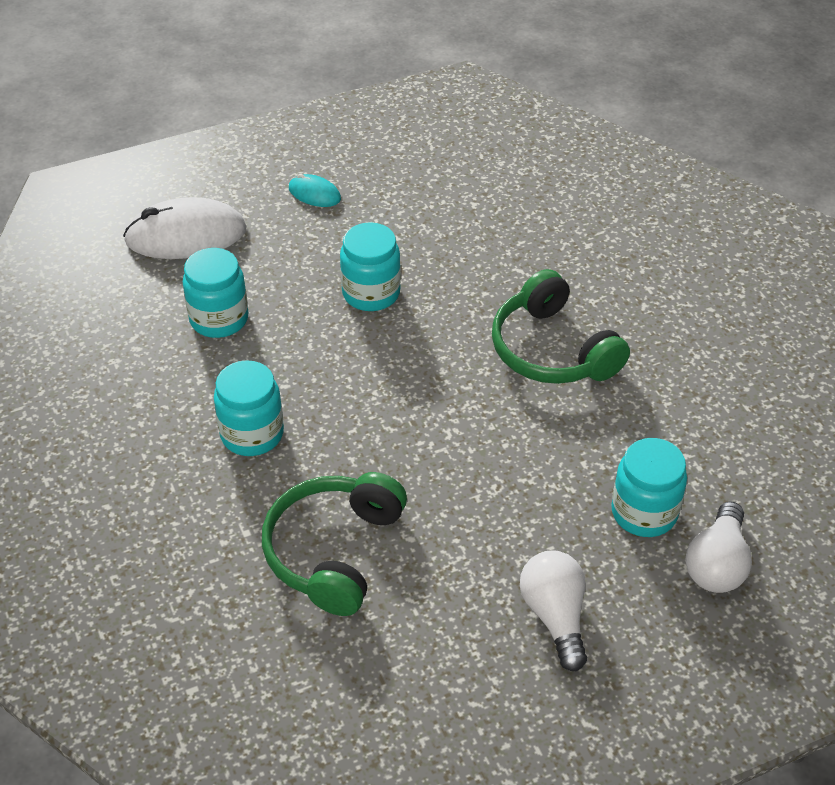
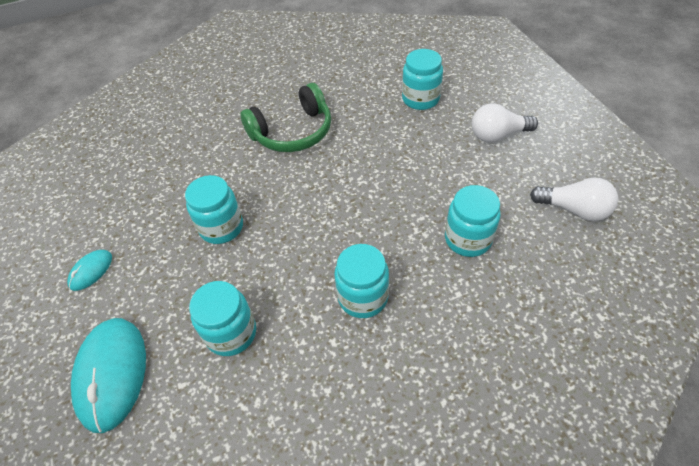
camera: 85 degrees left, 5 degrees up
(186, 235) = (112, 373): white mouse -> turquoise mouse
(334, 551) = (468, 239): green headphones -> turquoise jar
(717, 564) = (452, 76): white light bulb -> white light bulb (574, 209)

